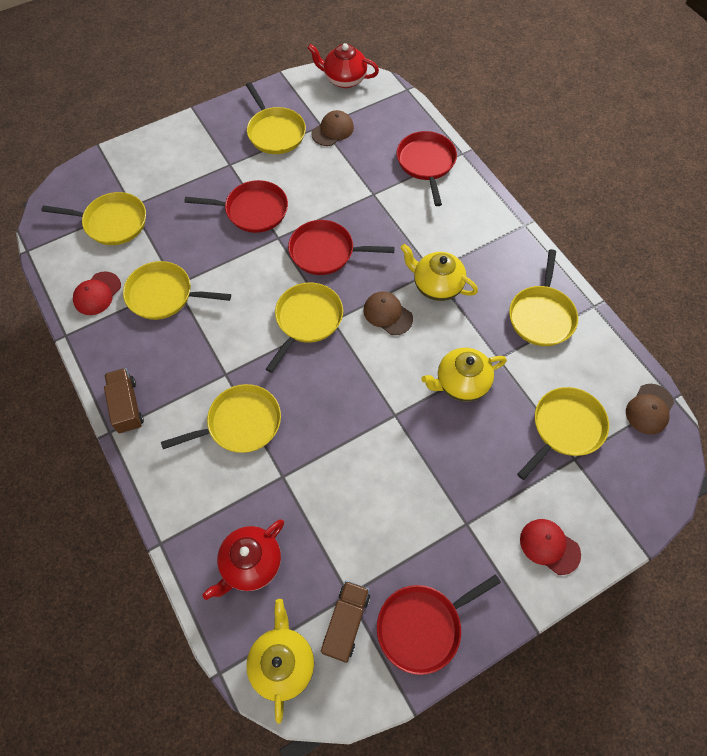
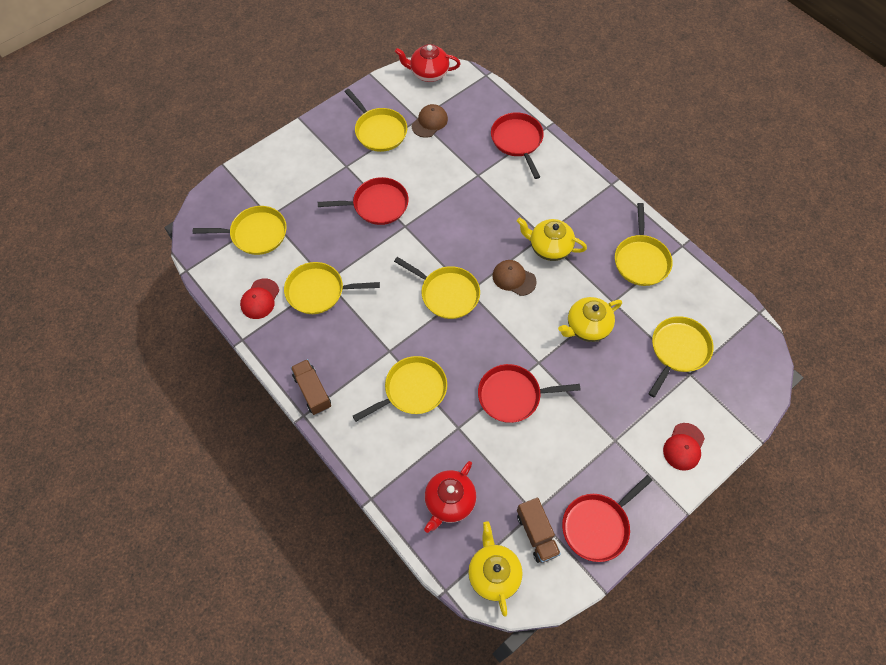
camera: 10 degrees left, 0 degrees up
(307, 320) = (447, 294): yellow pan -> yellow pan turned 105 degrees clockwise
(325, 252) = (449, 232): red pan -> red pan (512, 396)
(346, 623) = (536, 534): brown truck -> brown truck turned 150 degrees clockwise
(549, 546) = (683, 446): red cap -> red cap turned 90 degrees counterclockwise
(649, 409) = (741, 324): brown cap -> none

